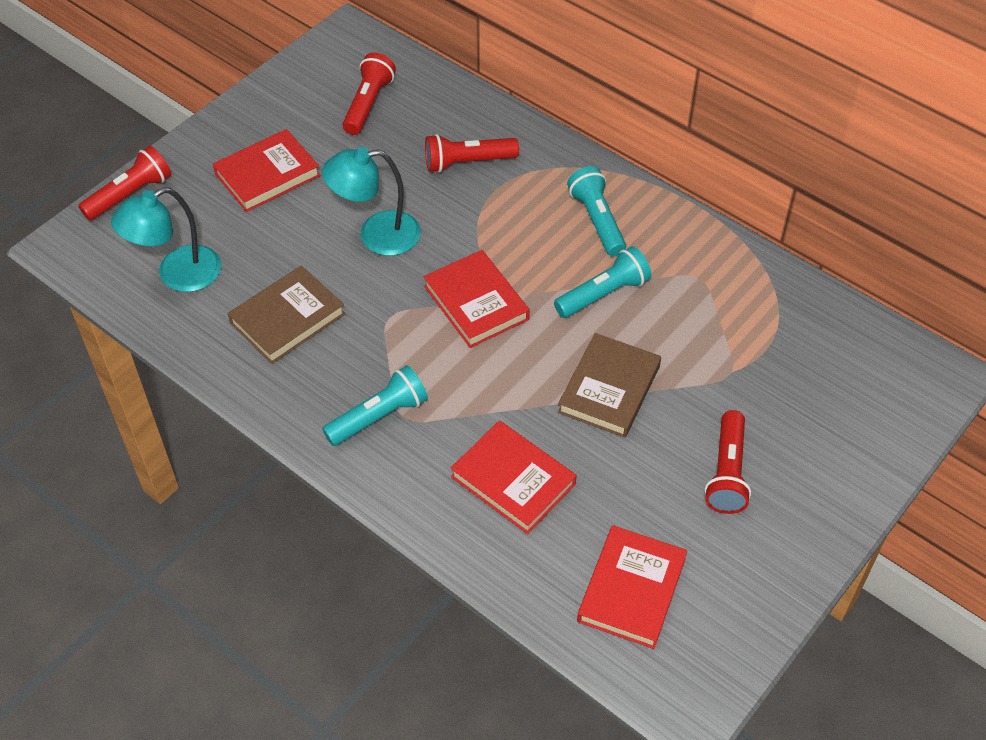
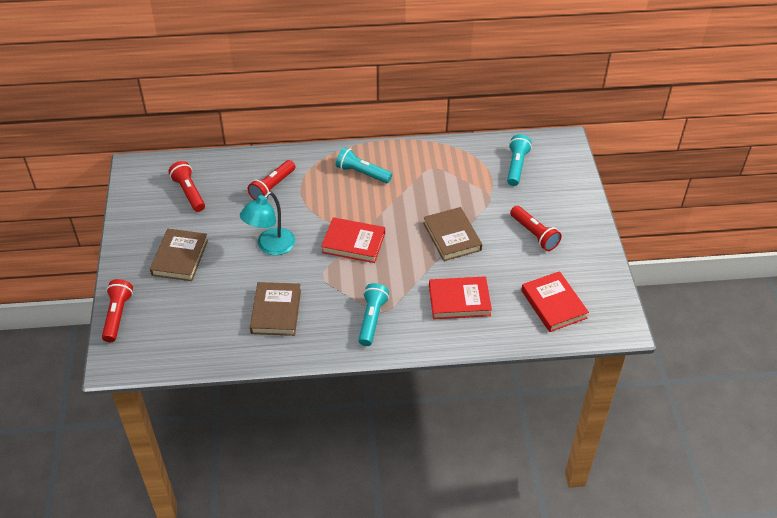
camera: 45 degrees left, 5 degrees down
(177, 275) = (195, 333): turquoise lamp -> none
(267, 175) = (180, 257): red book -> brown book
(603, 294) = (402, 201): turquoise flashlight -> turquoise flashlight (516, 166)

